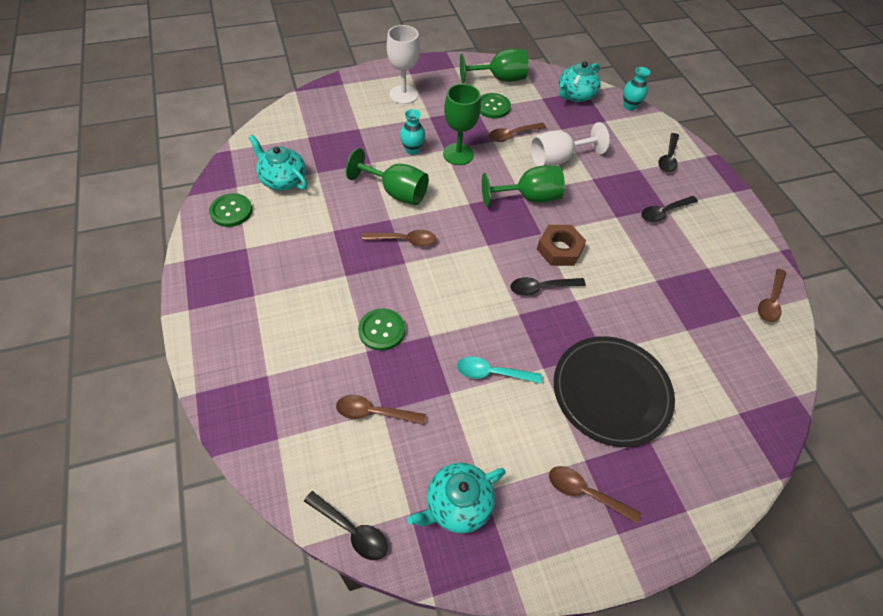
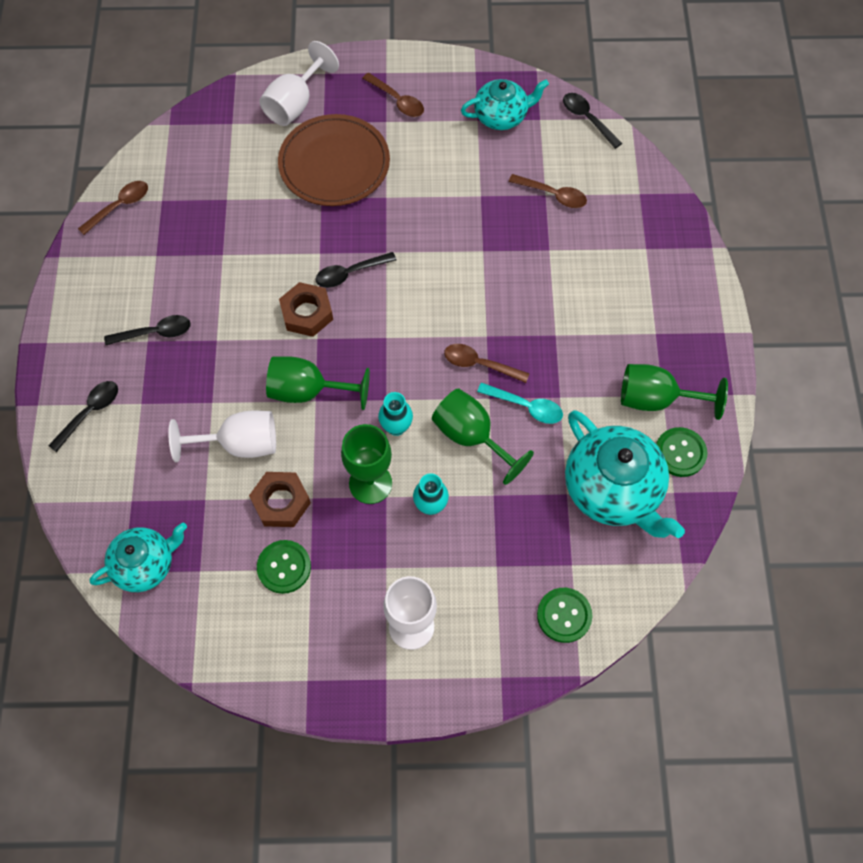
camera: 160 degrees left, 10 degrees up
(283, 180) = (613, 490): turquoise teapot -> turquoise teapot, size x1.60
(381, 330) = (529, 266): green button -> green button (564, 615)
(492, 373) = (436, 203): turquoise spoon -> turquoise spoon (526, 406)
(499, 79) = (245, 632): green goblet -> green goblet (656, 399)
(512, 135) = (281, 502): brown spoon -> brown nut
(541, 288) = (350, 273): black spoon -> black spoon turned 150 degrees clockwise
(611, 392) = (334, 164): black plate -> brown plate
(629, 106) = (77, 522): turquoise vase -> turquoise vase (396, 427)
(692, 456) = (295, 104): none -> white goblet

